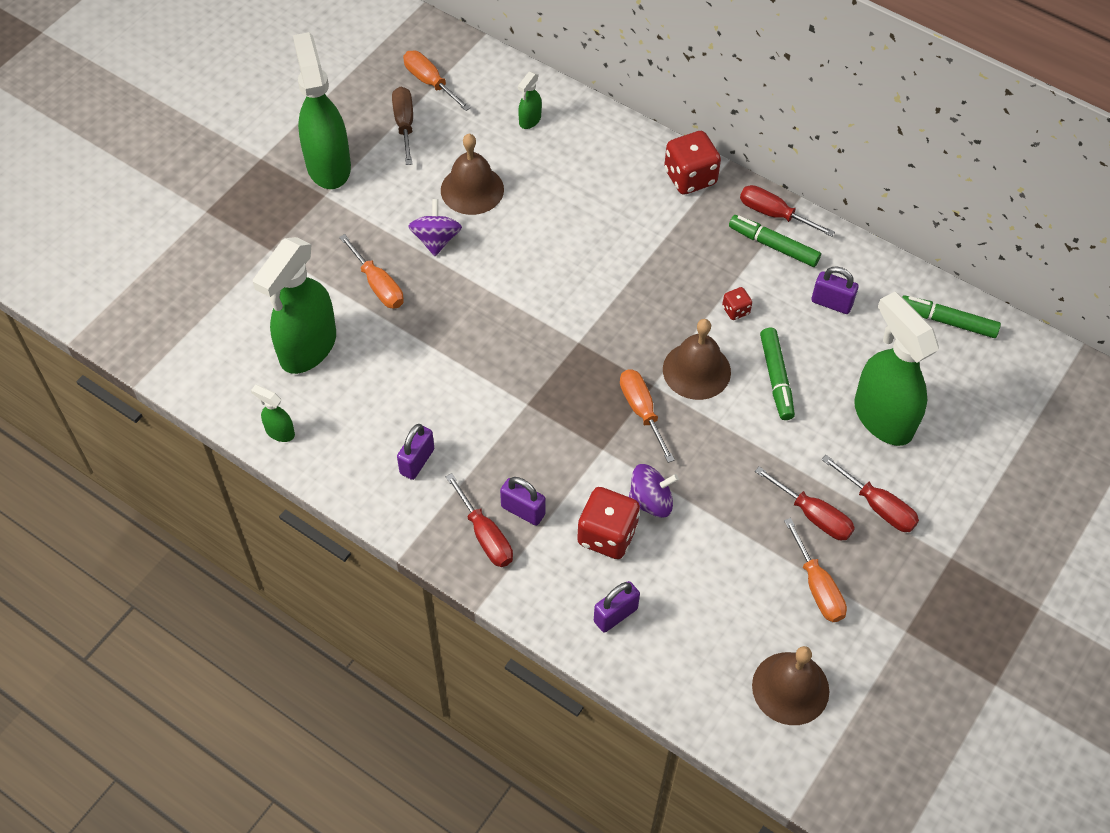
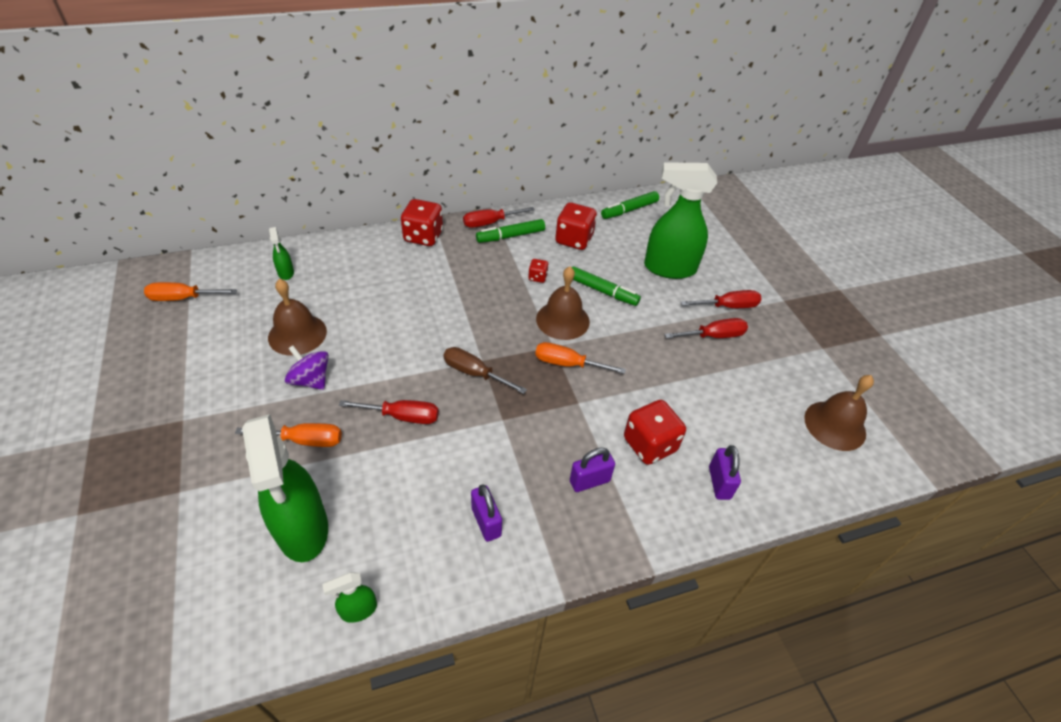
camera: 55 degrees left, 10 degrees down
(328, 165) = (161, 399): green spray bottle -> none
(404, 124) = (195, 333): brown screwdriver -> brown screwdriver (474, 373)
(485, 535) = (591, 520): red screwdriver -> red screwdriver (402, 416)
(650, 501) = (641, 404): purple spinning top -> none
(817, 586) = (766, 366): orange screwdriver -> none
(831, 303) = (574, 240): purple padlock -> red dice

